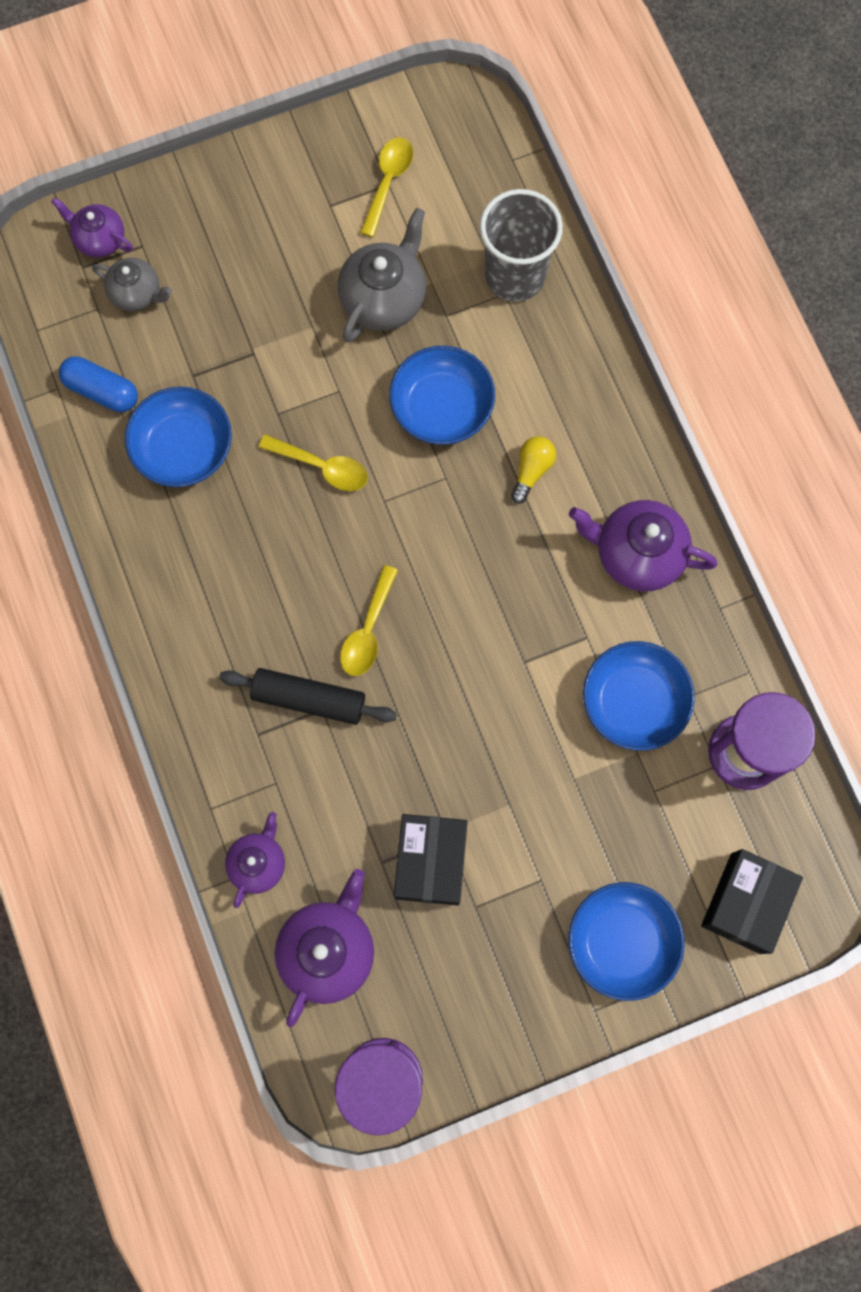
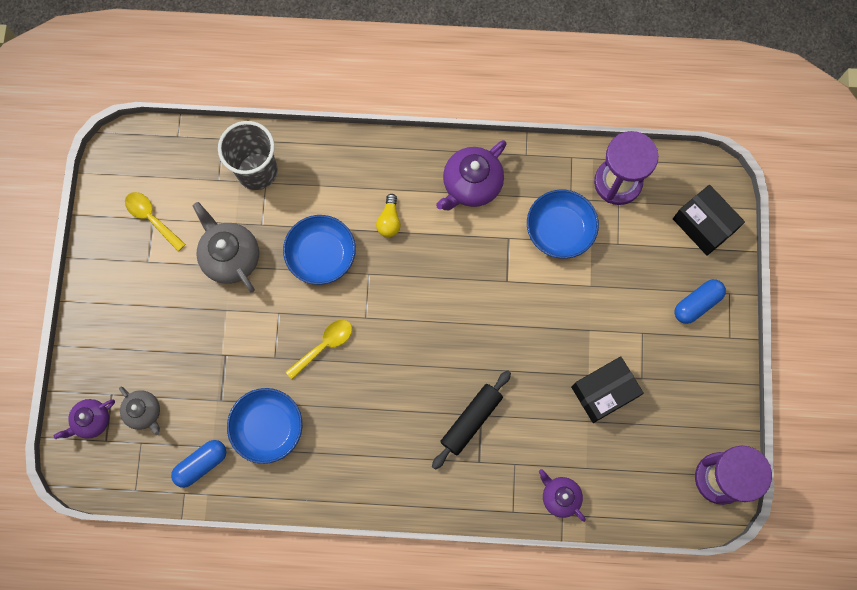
camera: 65 degrees left, 0 degrees up
(137, 294) = (144, 412): grey teapot -> grey teapot turned 90 degrees clockwise
(328, 950) = (630, 477): purple teapot -> none
(368, 630) = (444, 365): yellow spoon -> none
(431, 862) = (604, 392): black box -> black box turned 60 degrees counterclockwise
(531, 471) = (389, 221): yellow light bulb -> yellow light bulb turned 135 degrees counterclockwise
(621, 941) = (697, 304): blue bowl -> blue capsule

